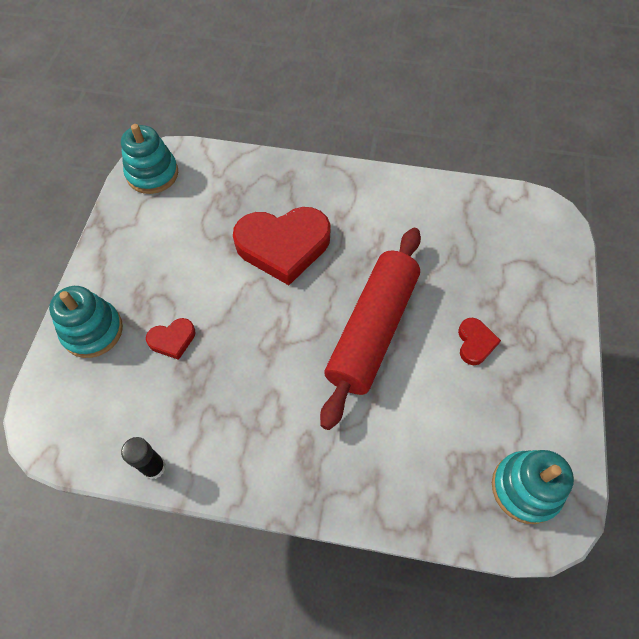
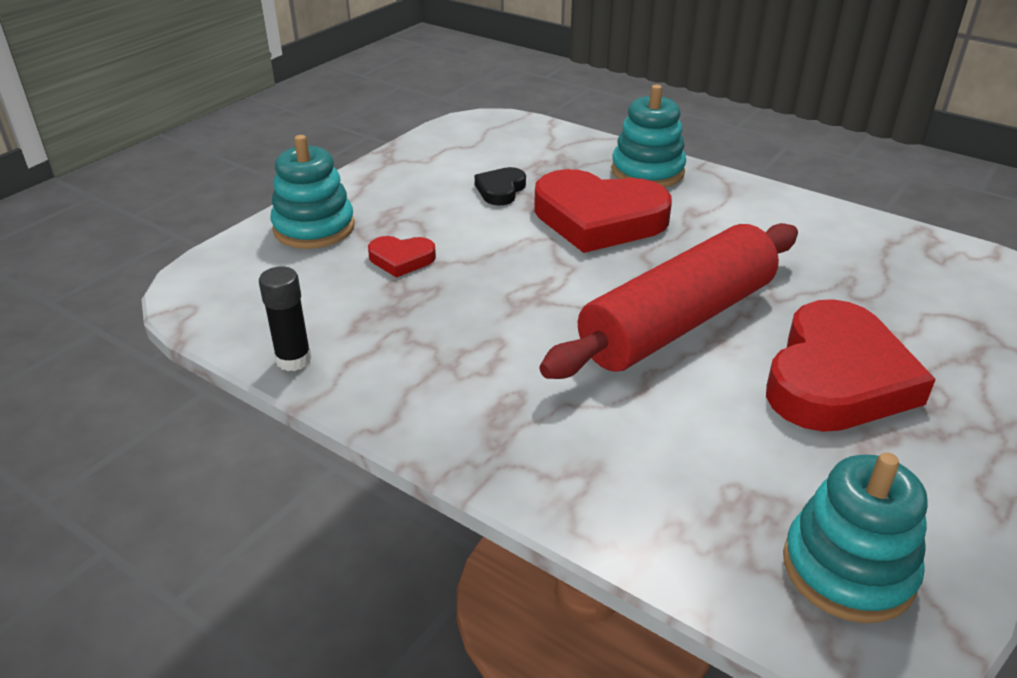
camera: 25 degrees right, 25 degrees down
(152, 174) = (475, 130): turquoise stacking toy -> turquoise stacking toy (647, 171)
(204, 238) = (500, 190): none -> black heart
(475, 343) = (836, 378): red heart -> red heart, size x2.18

